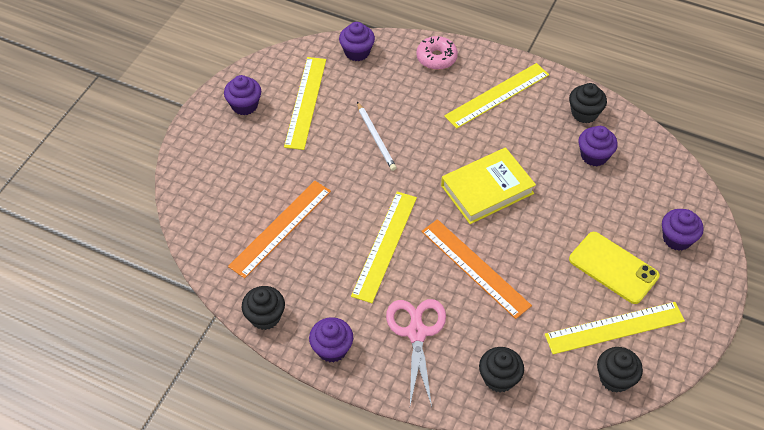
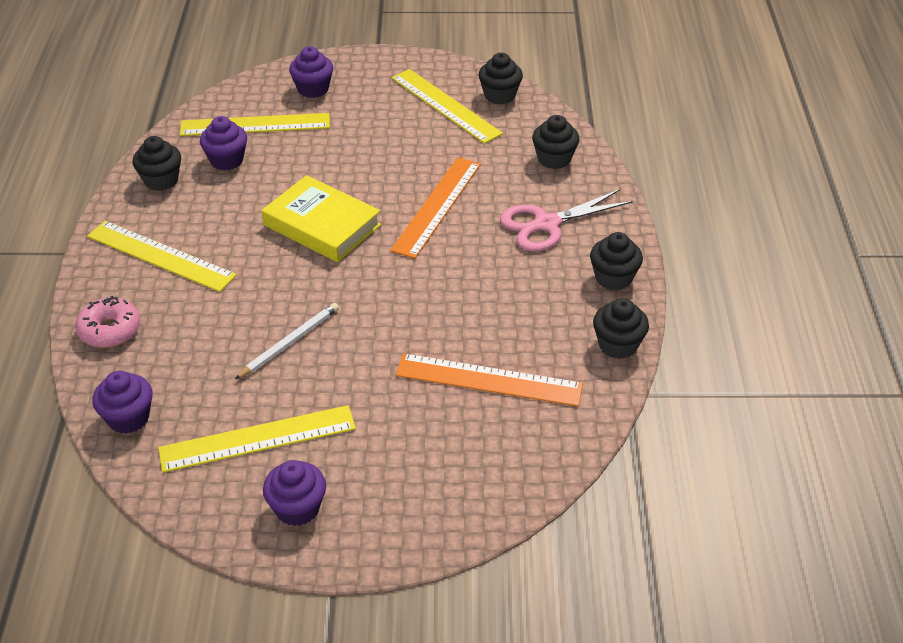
camera: 115 degrees left, 10 degrees down
(332, 349) = (613, 278): purple cupcake -> black cupcake
(384, 245) = (453, 281): yellow ruler -> yellow ruler (255, 125)
(613, 268) = (375, 119): yellow phone -> none

